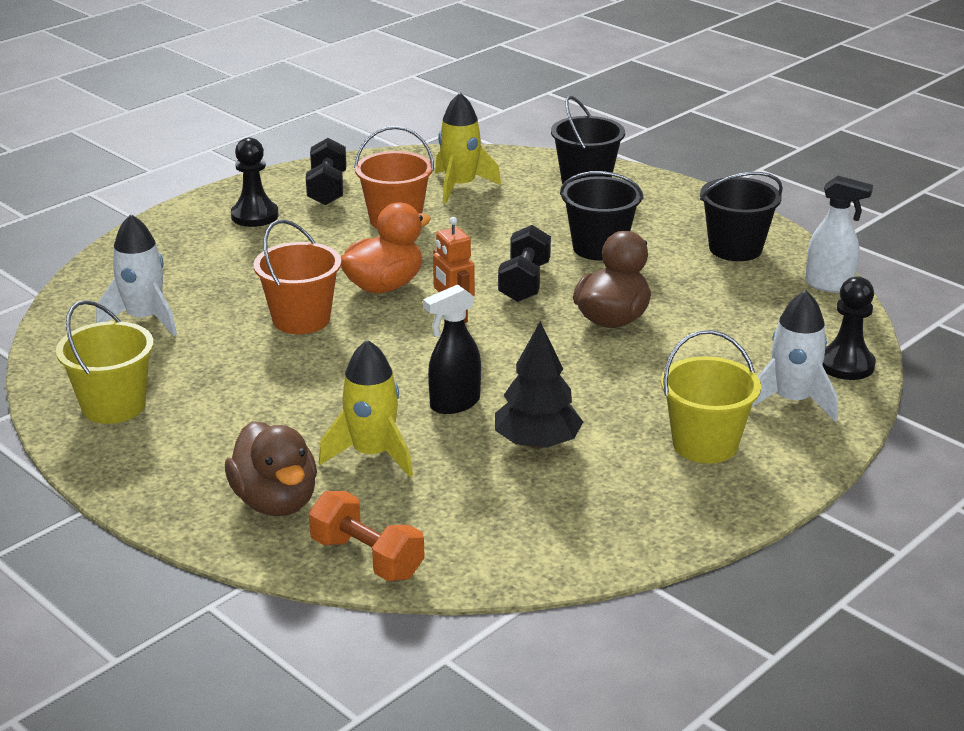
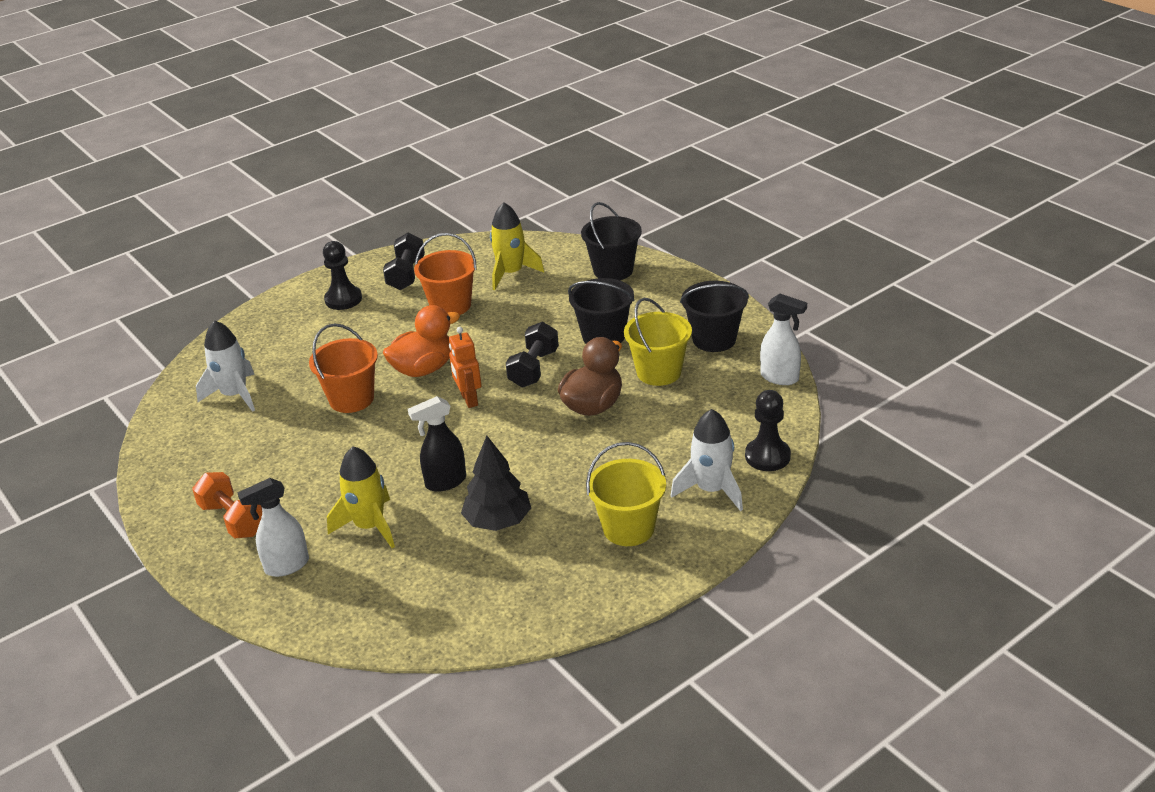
camera: 10 degrees right, 5 degrees up
(113, 406) = (191, 474): yellow bucket -> yellow bucket (659, 372)
(275, 501) = (286, 566): brown duck -> white spray bottle
(367, 558) = (339, 620): orange dumbbell -> orange dumbbell (233, 519)

